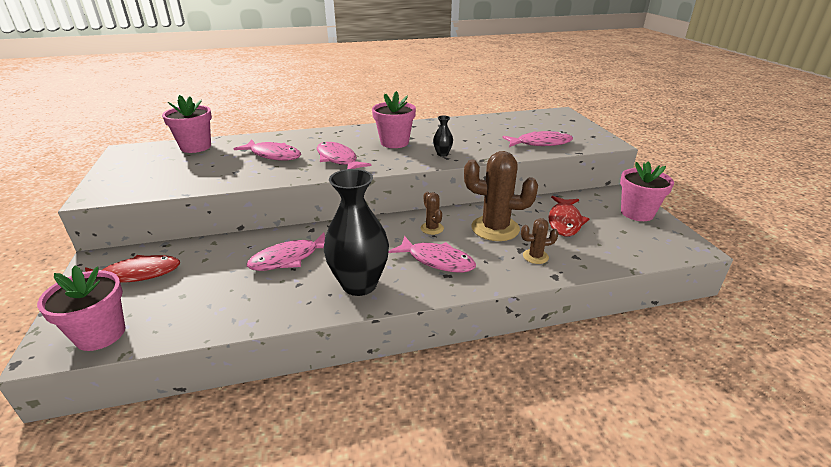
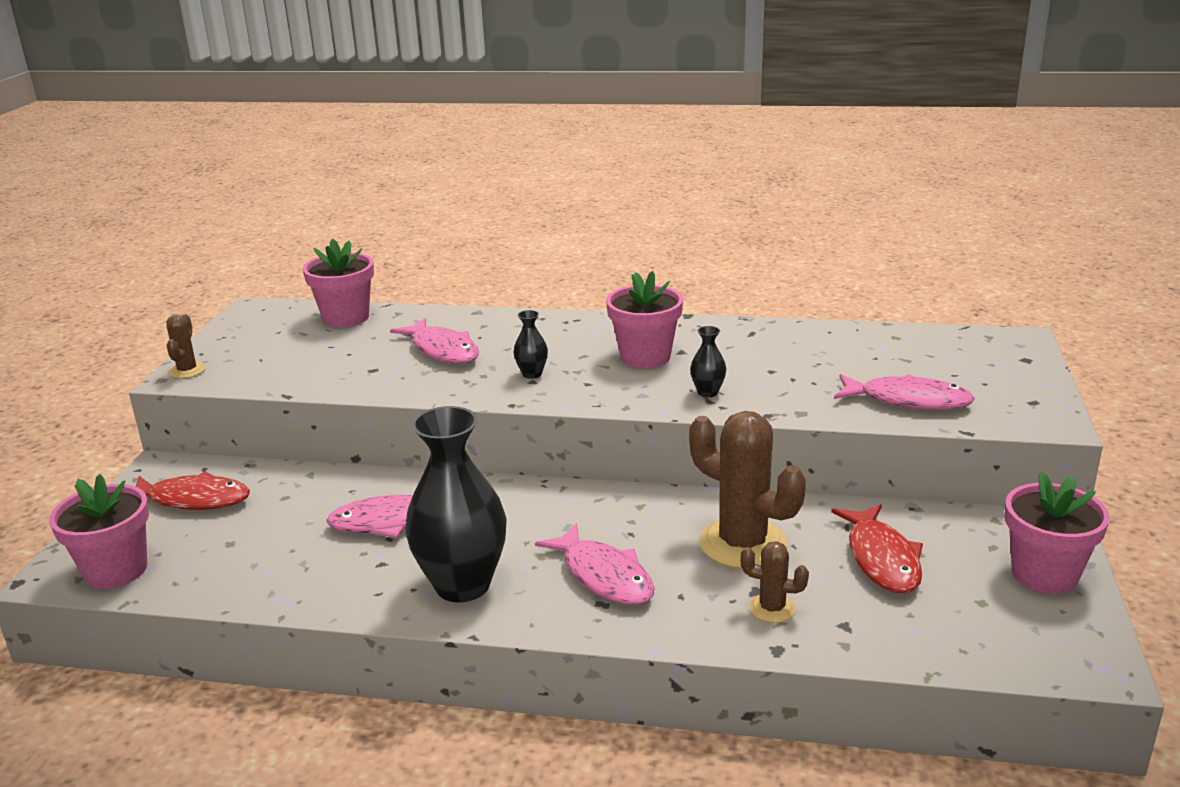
camera: 25 degrees right, 5 degrees down
(338, 159) = (532, 374): pink fish -> black vase
(432, 228) = (636, 520): brown cactus -> brown cactus (187, 371)
(564, 221) = (881, 559): red fish -> red fish turned 45 degrees counterclockwise

